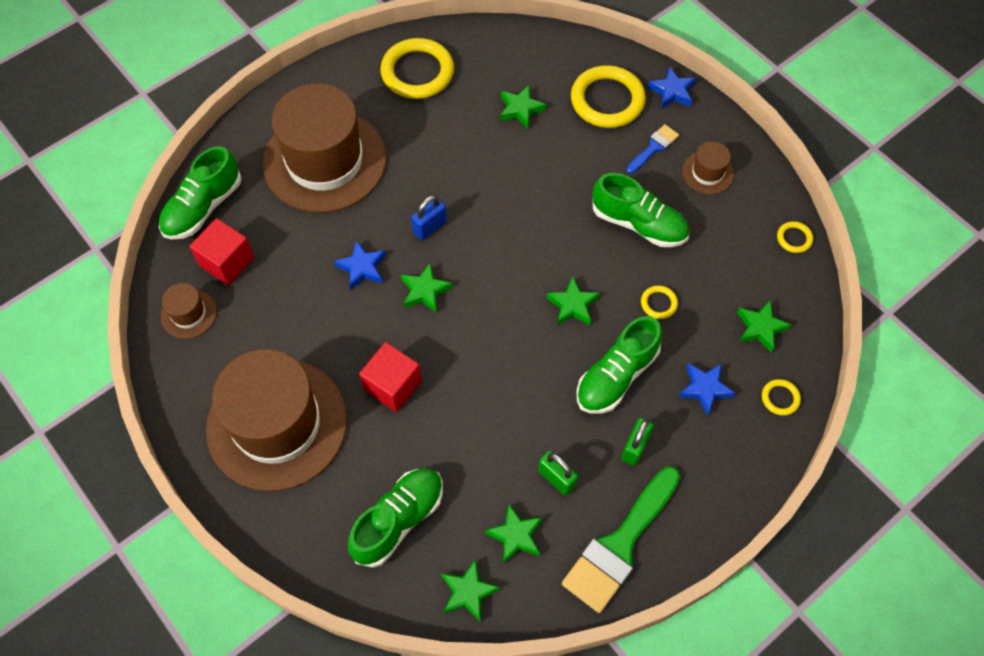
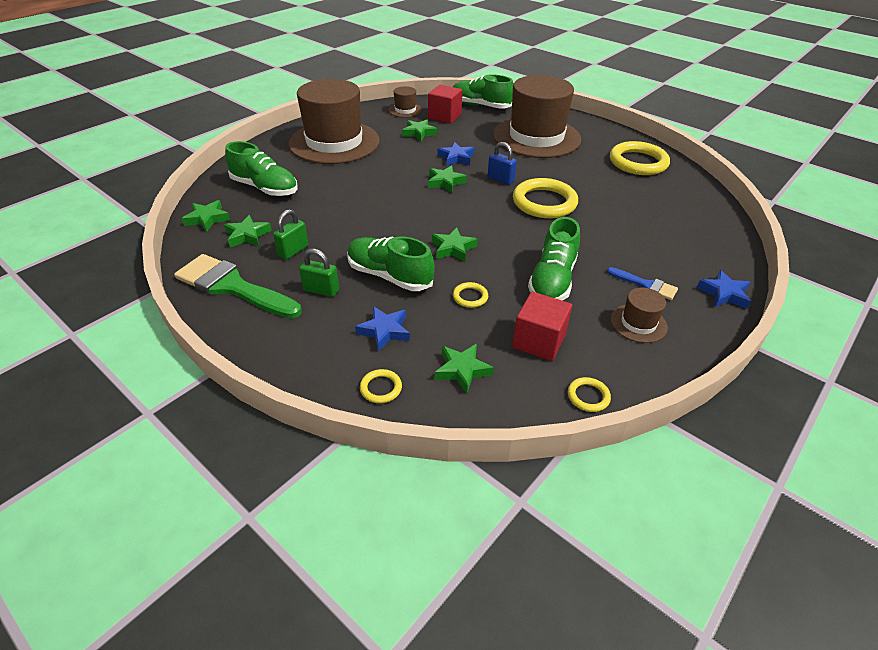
camera: 80 degrees right, 20 degrees down
(392, 385) = (366, 177): red cube -> red cube (539, 341)
(520, 109) = (636, 209): green star -> green star (419, 133)
(607, 100) = (681, 253): yellow ring -> yellow ring (544, 202)

